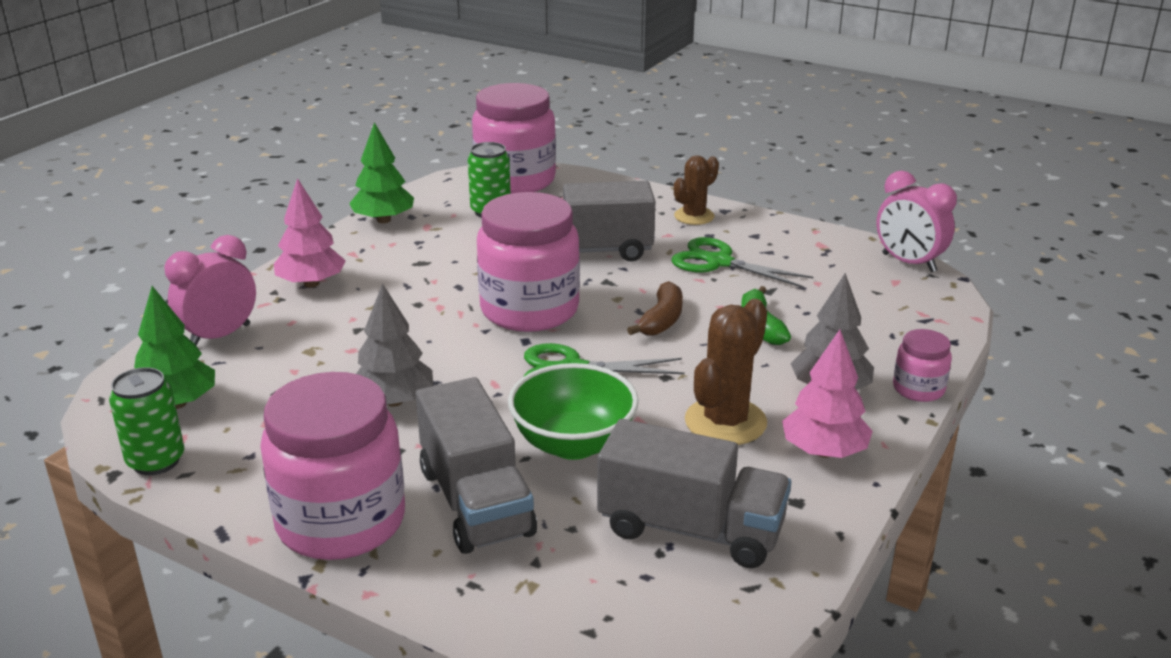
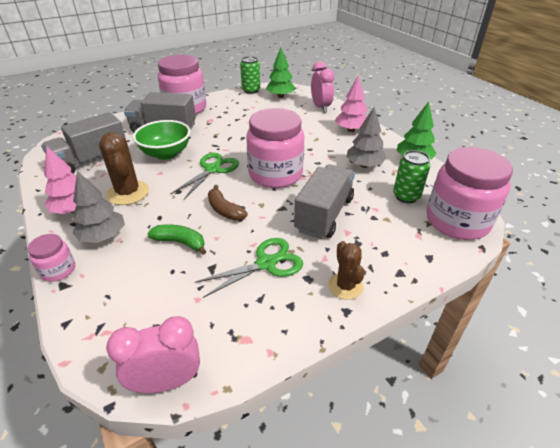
camera: 120 degrees right, 10 degrees up
(394, 401) = (238, 128): grey tree -> grey tree (364, 165)

